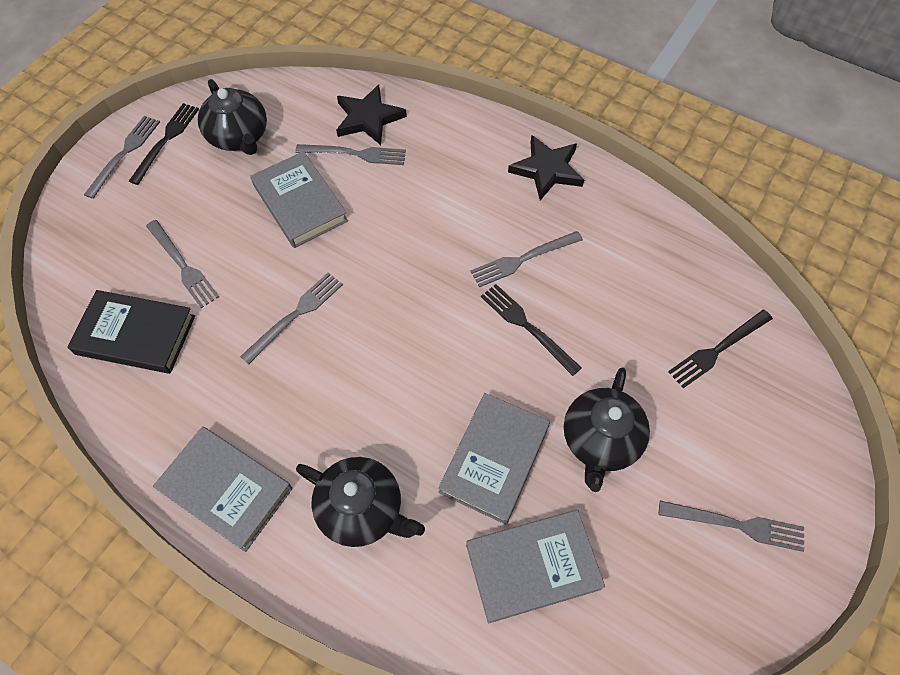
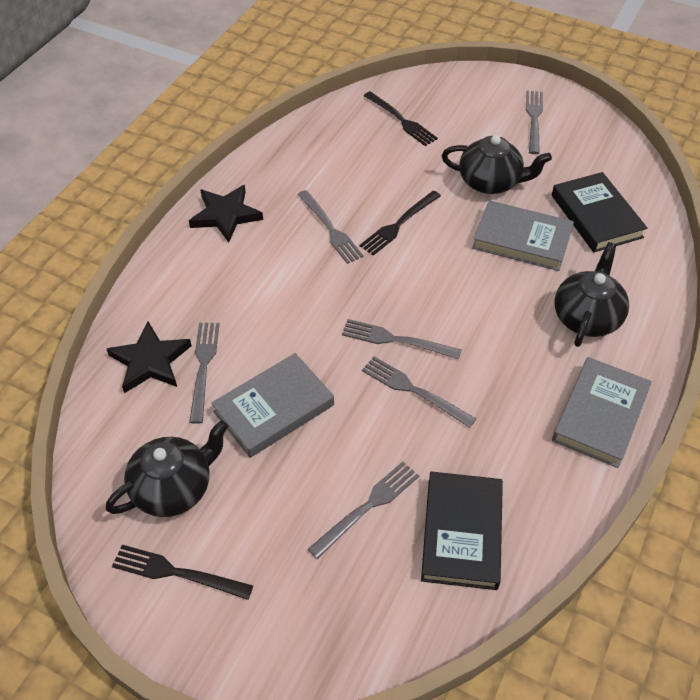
camera: 95 degrees left, 10 degrees down
(125, 153) = (199, 620): grey fork -> grey fork (396, 340)
(532, 566) = (596, 216): grey book -> black book

